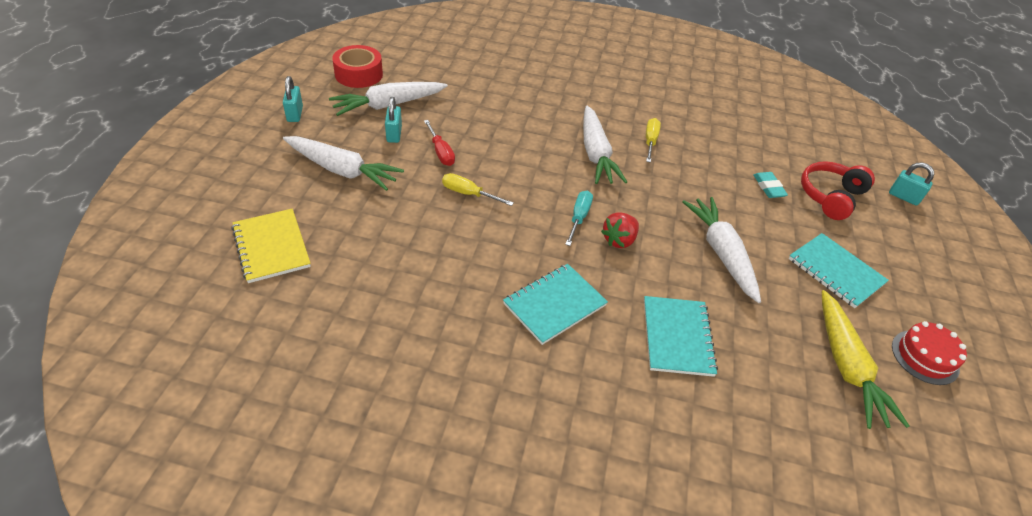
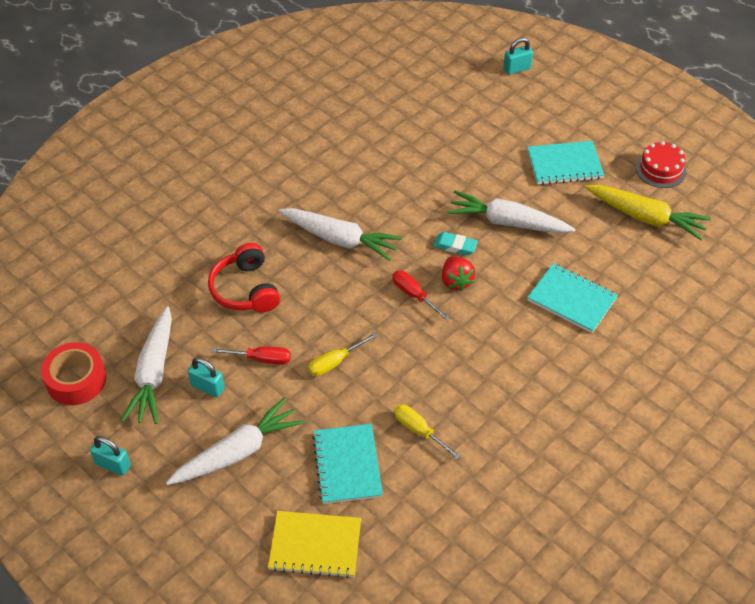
camera: 55 degrees left, 5 degrees up
(554, 305) = (500, 361): turquoise notebook -> turquoise notebook (347, 465)
(578, 218) = (414, 295): turquoise screwdriver -> red screwdriver
(650, 141) = (348, 190): yellow screwdriver -> yellow screwdriver (419, 431)
(768, 187) = (456, 145): turquoise eraser -> turquoise eraser (455, 246)
(830, 196) = (489, 113): red headphones -> red headphones (245, 289)

